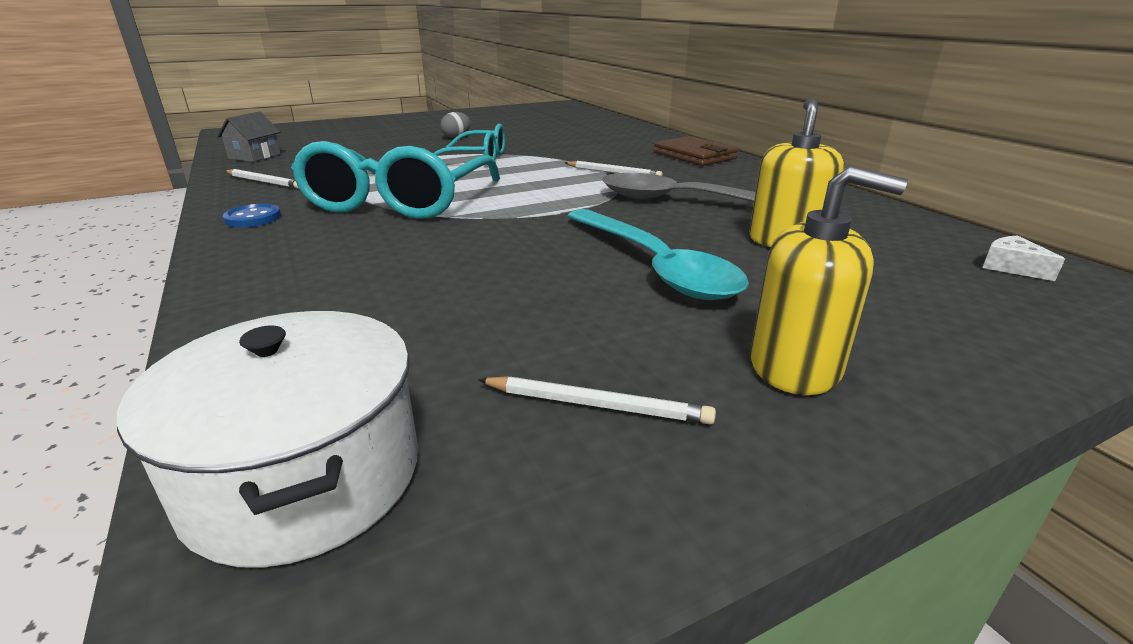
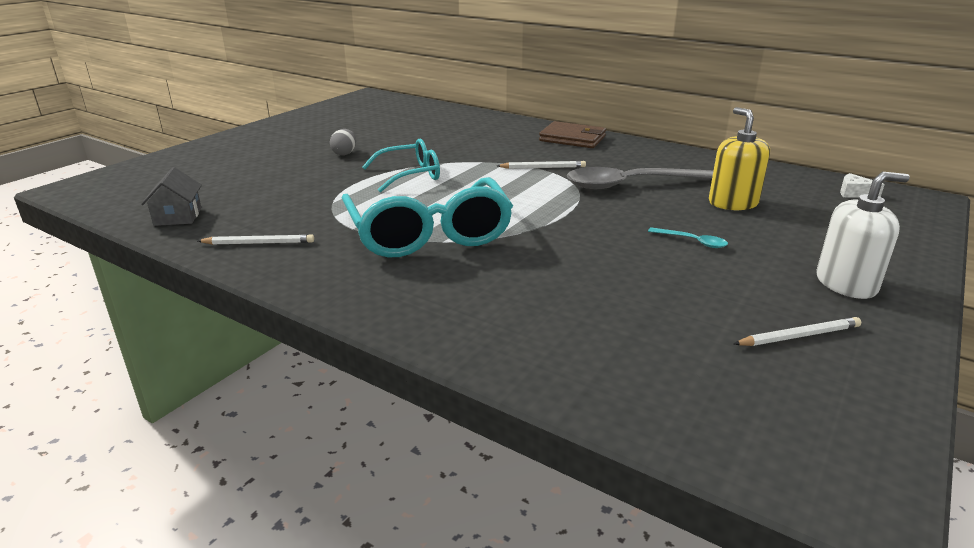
camera: 30 degrees left, 0 degrees up
(253, 218) = (335, 281): blue button -> none
(304, 476) = (737, 425): white pot -> none
(654, 266) = (692, 241): turquoise spoon -> turquoise spoon, size x0.41
(795, 366) = (846, 284): yellow soap dispenser -> white soap dispenser

